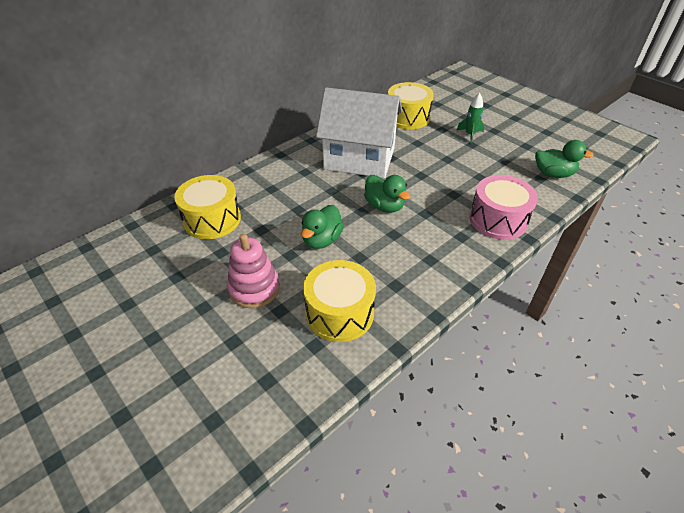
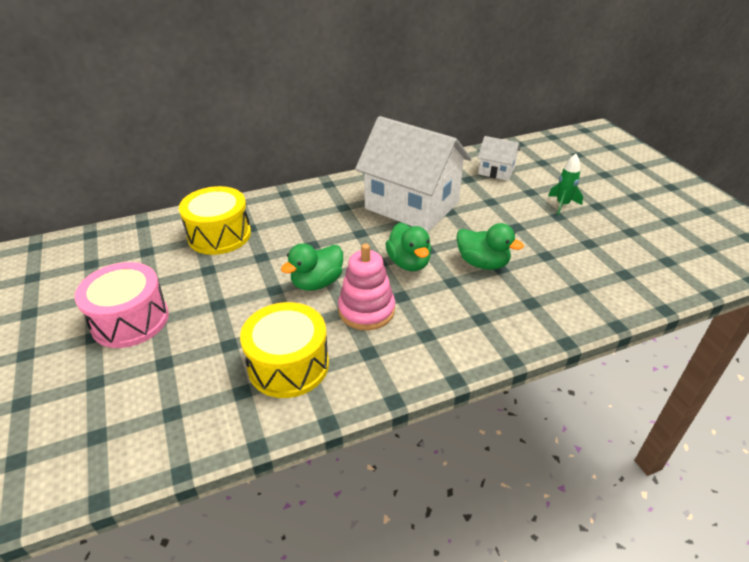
camera: 20 degrees right, 5 degrees down
(254, 288) = (217, 315): pink stacking toy -> pink stacking toy (366, 310)
(408, 117) = (496, 171): yellow drum -> white house
(498, 220) = (539, 310): pink drum -> pink drum (130, 320)
(553, 174) = (647, 273): green duck -> green duck (482, 263)

